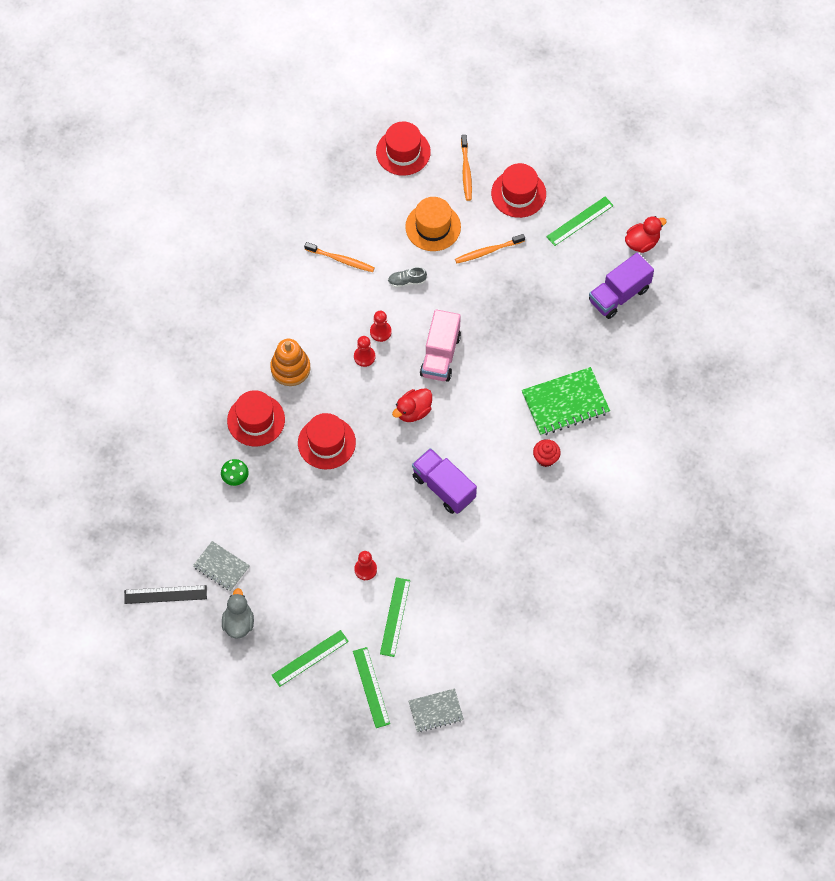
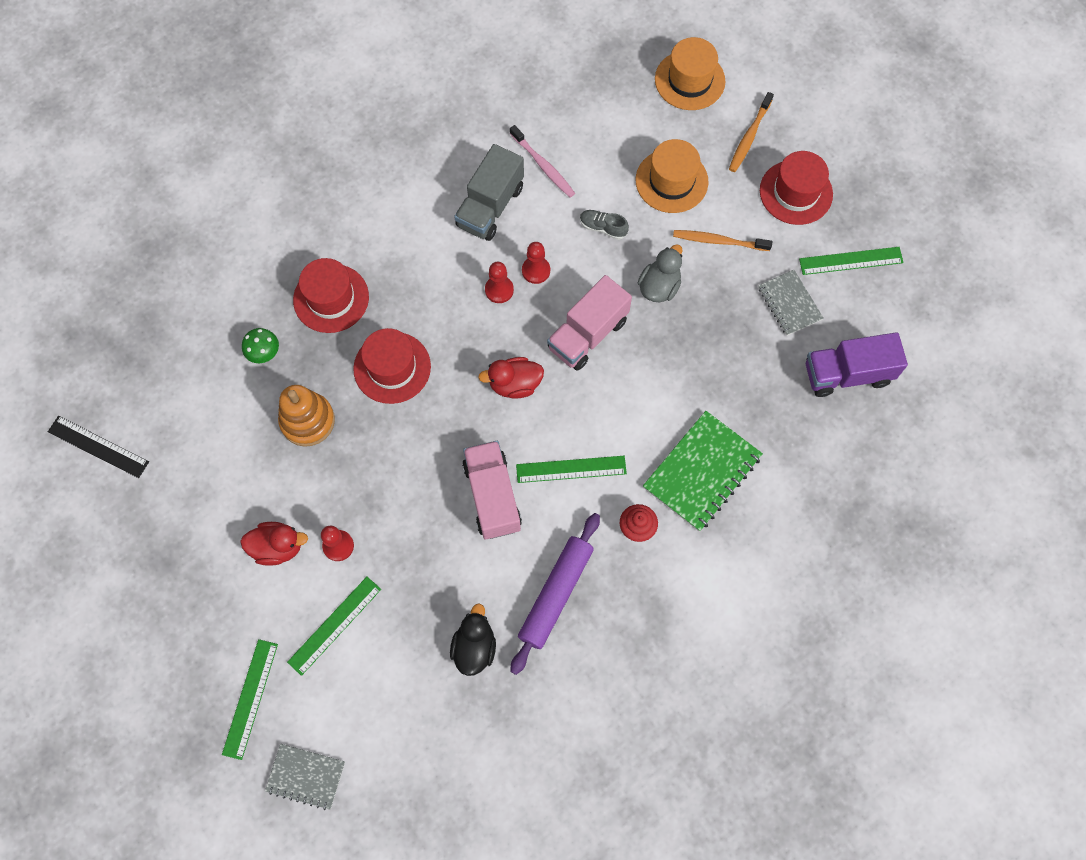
camera: 30 degrees right, 5 degrees up
(221, 567) = (180, 449): grey notebook -> grey notebook (789, 303)
(238, 623) = (154, 527): grey duck -> grey duck (659, 287)
(290, 368) = (407, 260): orange stacking toy -> orange stacking toy (307, 421)
(310, 658) = (204, 619): green ruler -> green ruler (571, 469)
(323, 305) = (490, 207): none -> grey truck
(341, 260) = (543, 166): orange toothbrush -> pink toothbrush
(403, 152) = (689, 80): red hat -> orange hat
(443, 487) = (492, 496): purple truck -> pink truck
(490, 582) = (474, 647): none -> black duck
(520, 524) = (555, 594): none -> purple rolling pin
(565, 403) = (702, 472): green notebook -> green notebook turned 60 degrees counterclockwise
(642, 242) = (913, 325): red duck -> red duck (278, 547)

